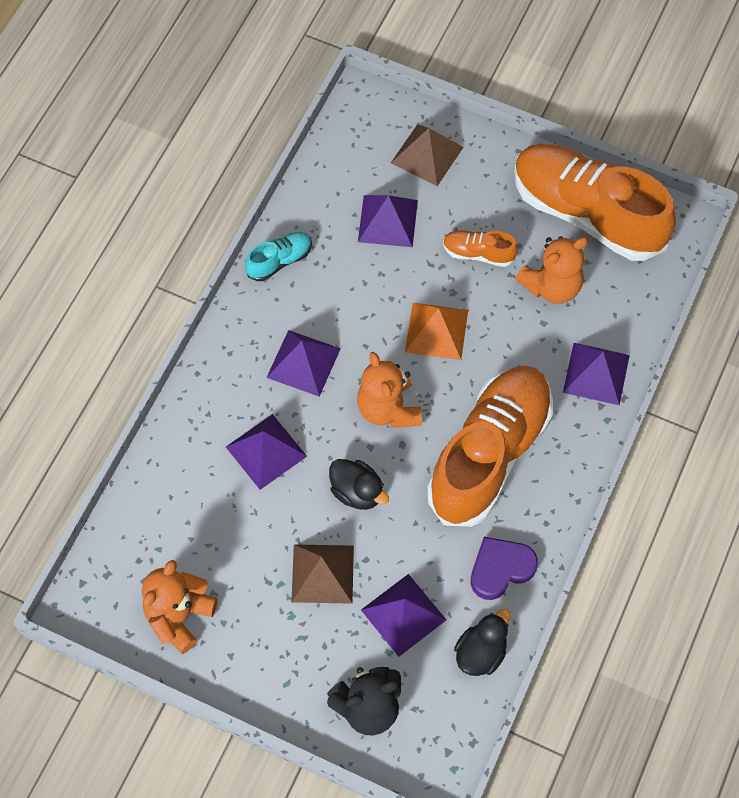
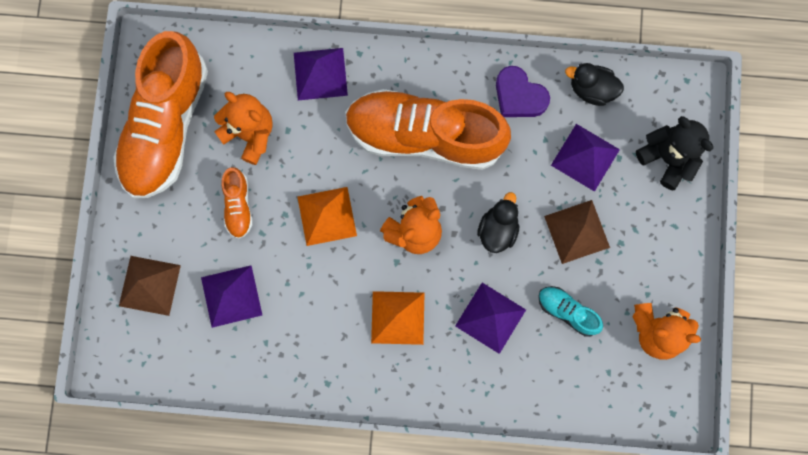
camera: 110 degrees left, 15 degrees up
(279, 261) = (305, 377): turquoise shoe -> turquoise shoe (567, 311)
(303, 363) = (398, 317): purple pyramid -> orange pyramid

